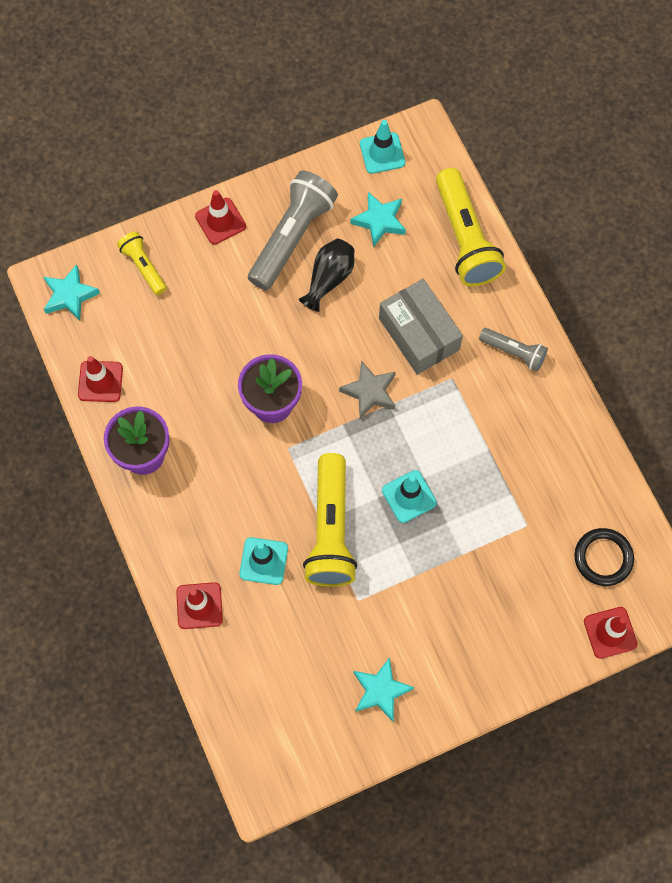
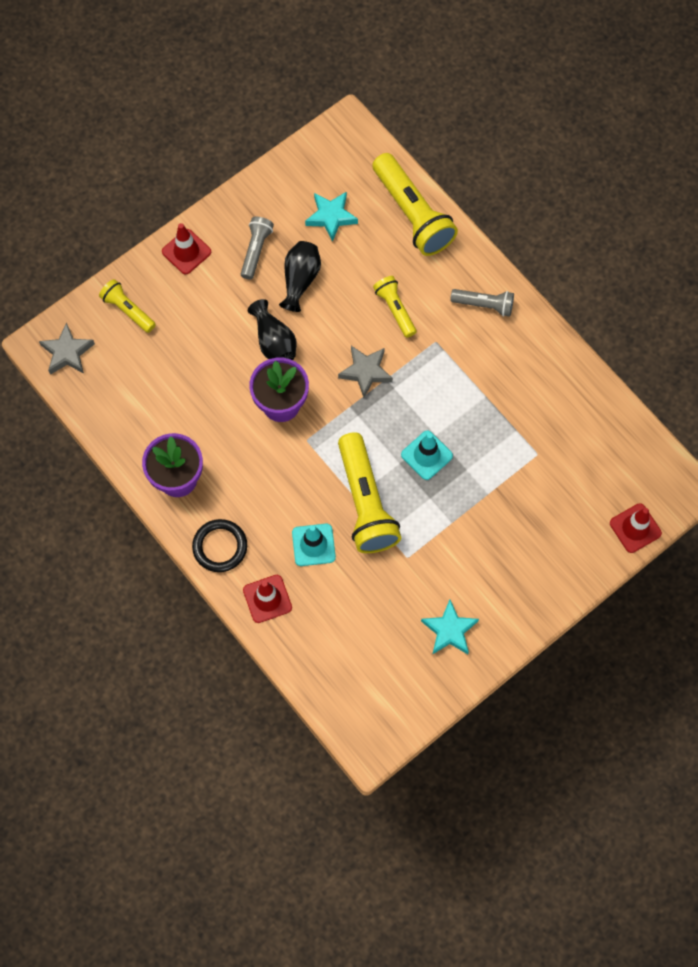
camera: 15 degrees left, 0 degrees up
(70, 295) = (67, 353): turquoise star -> grey star
(100, 381) = (119, 423): red traffic cone -> none
(283, 336) = (274, 342): none -> black vase
(292, 237) = (256, 251): grey flashlight -> grey flashlight, size x0.54
(382, 153) = (316, 155): turquoise traffic cone -> none
(419, 334) = (395, 309): grey box -> yellow flashlight
(603, 558) = (611, 465): black ring -> black ring (220, 547)

